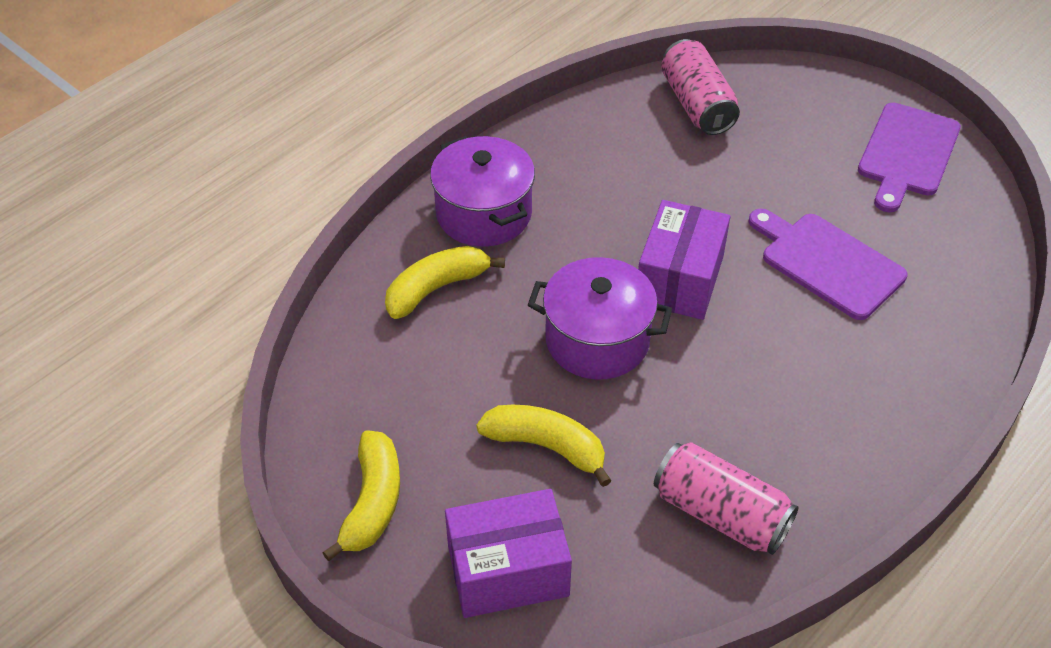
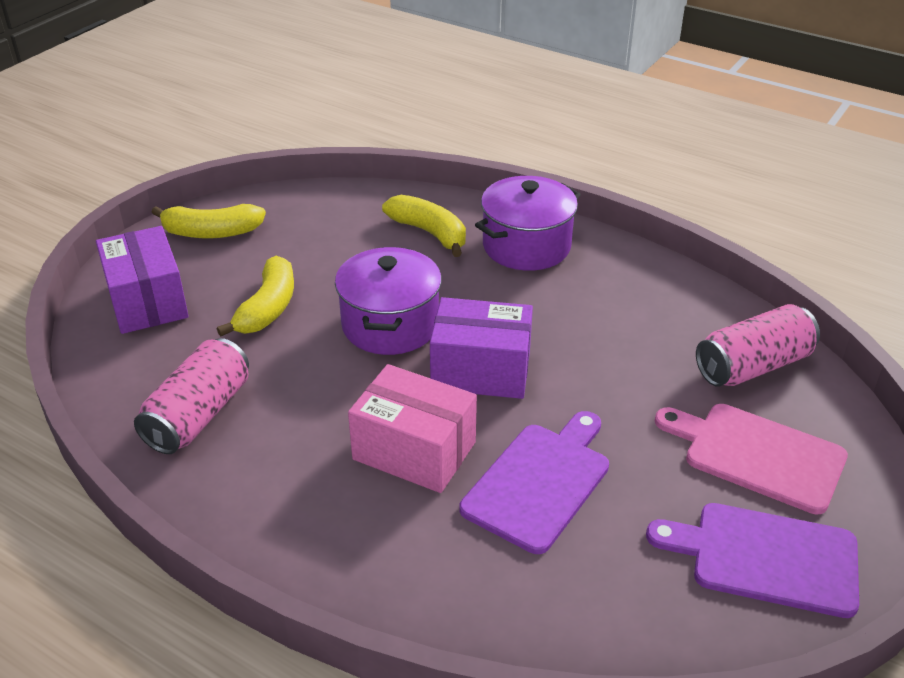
camera: 80 degrees right, 10 degrees down
(785, 341) = (414, 451): none -> pink box
(803, 130) = (757, 455): none -> pink cutting board

